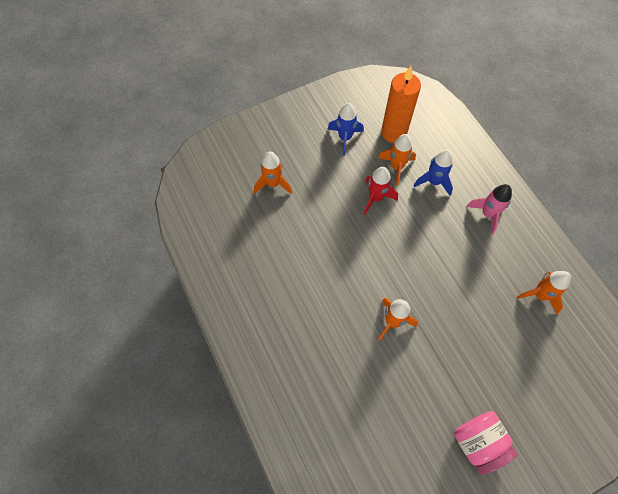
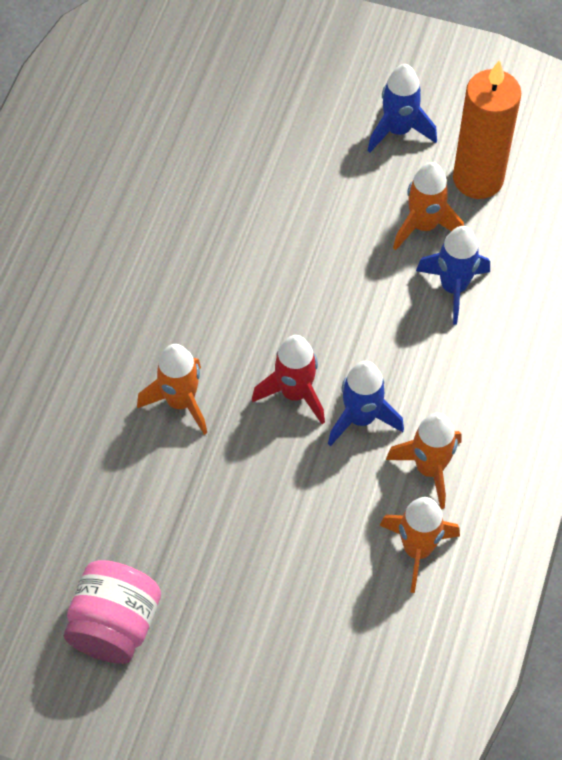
camera: 45 degrees right, 5 degrees down
(273, 183) = (230, 111): orange rocket -> orange rocket (429, 469)
(376, 198) = (345, 240): red rocket -> red rocket (294, 393)
(462, 263) = (361, 418): none -> blue rocket
(487, 214) = (477, 392): pink rocket -> none

